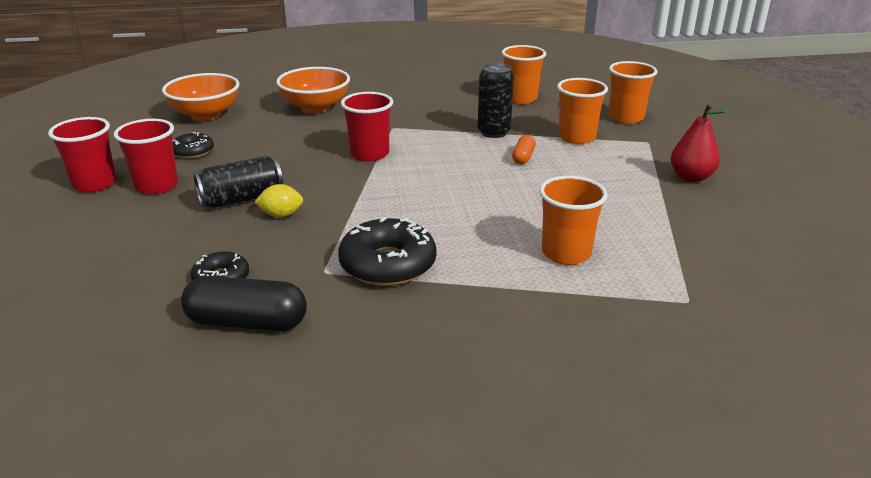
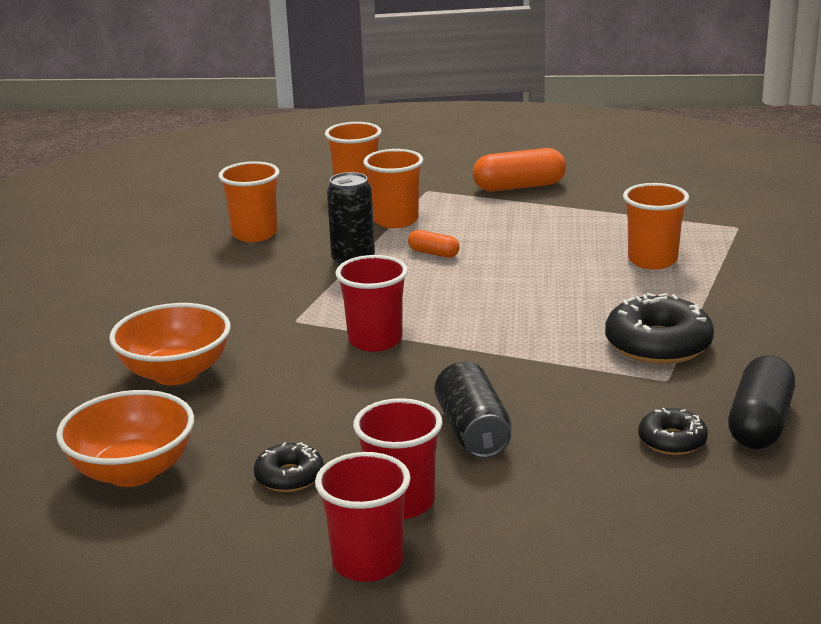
camera: 75 degrees left, 5 degrees down
(281, 215) = (527, 403): yellow lemon -> none
(691, 177) = (519, 187): red pear -> orange capsule

